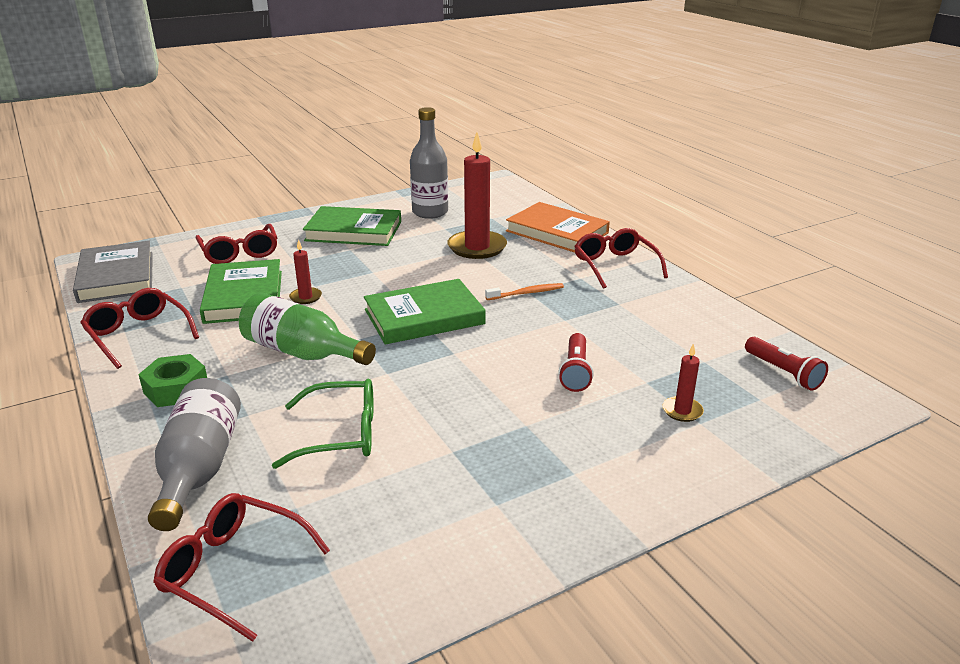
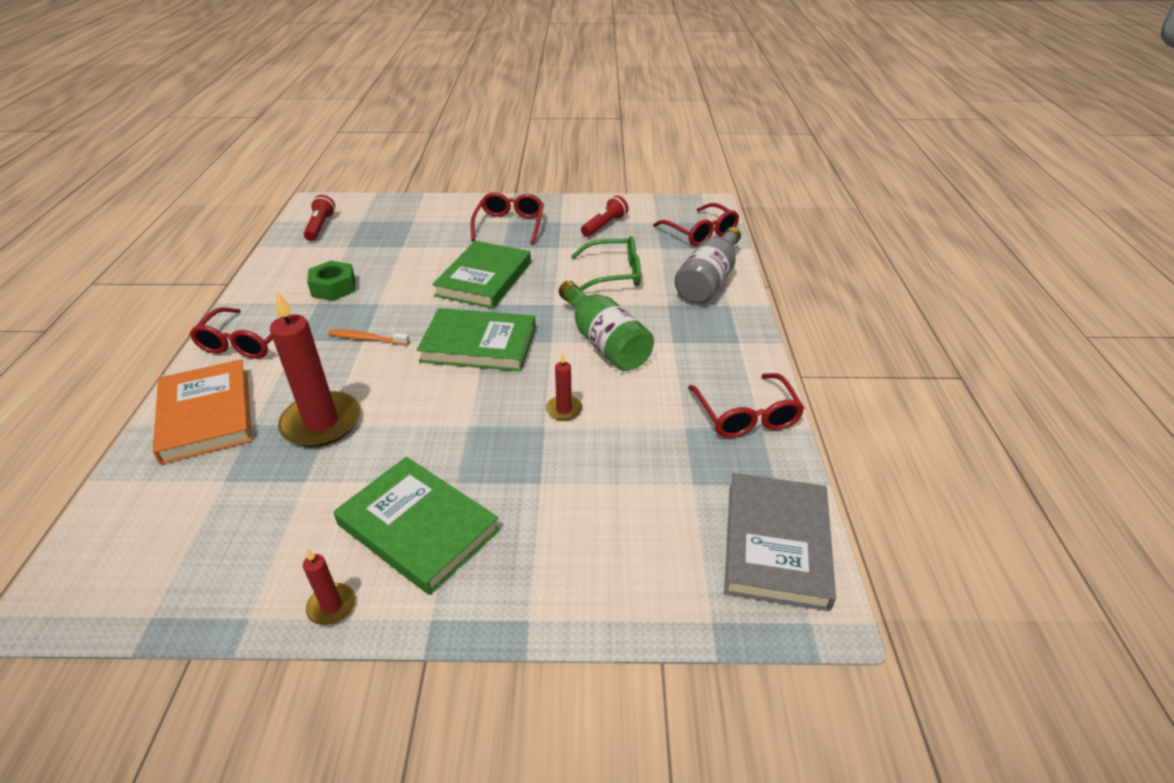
camera: 150 degrees left, 10 degrees up
(176, 389) = (716, 341): green nut -> green nut (333, 288)
(239, 253) = (598, 536): red glasses -> red glasses (510, 225)
(244, 296) = (626, 436): green book -> green book (484, 279)
(341, 434) = (614, 274): green glasses -> green glasses turned 150 degrees clockwise
(430, 212) = (274, 534): grey bottle -> none
(575, 371) = (432, 265): red flashlight -> red flashlight (604, 225)
(682, 411) = (411, 227): red candle -> red candle (332, 606)

